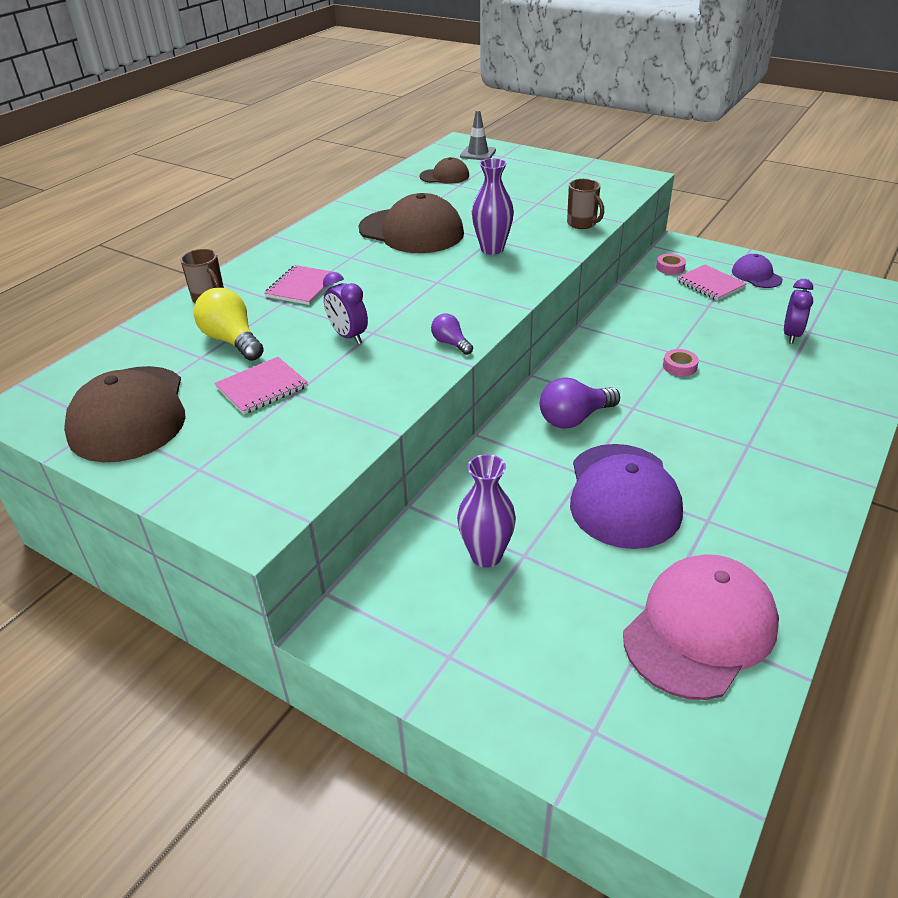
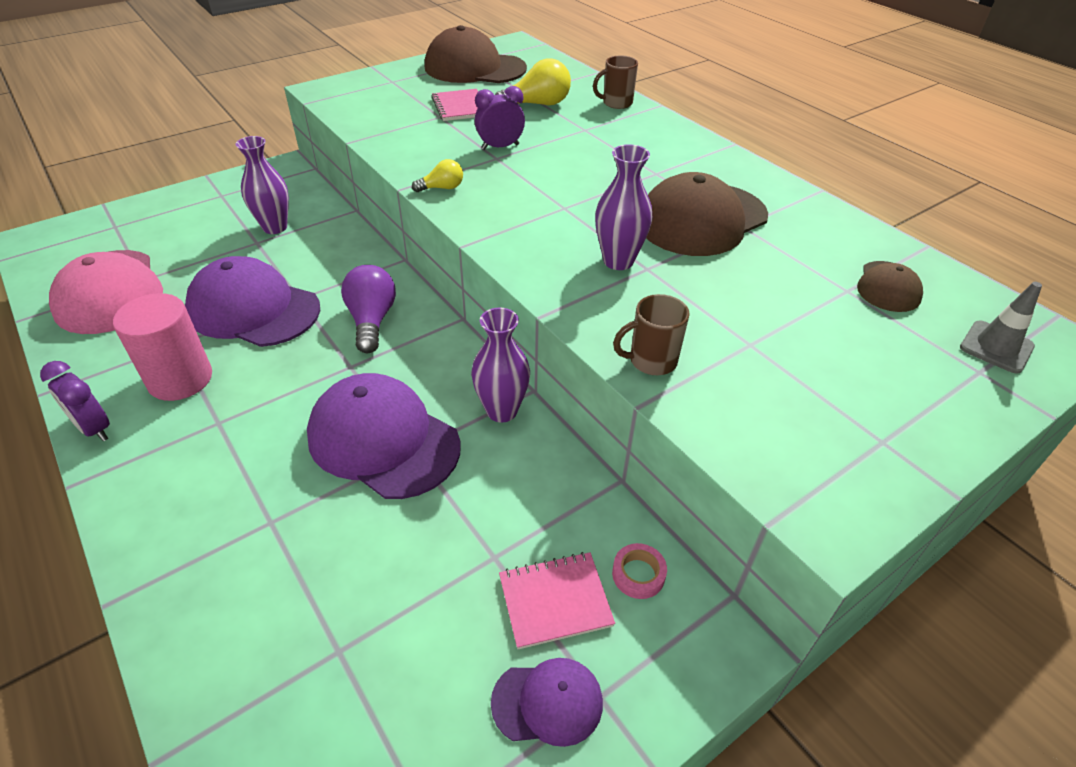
camera: 110 degrees right, 5 degrees up
(302, 287) = (607, 141): pink notebook -> none
(451, 343) = (442, 188): purple light bulb -> yellow light bulb
(608, 331) = (502, 411): none -> purple vase
(679, 366) = (383, 440): pink tape -> purple cap
(737, 491) = (180, 379): none -> pink cylinder
(791, 335) = (349, 616): purple clock -> purple clock (94, 429)

